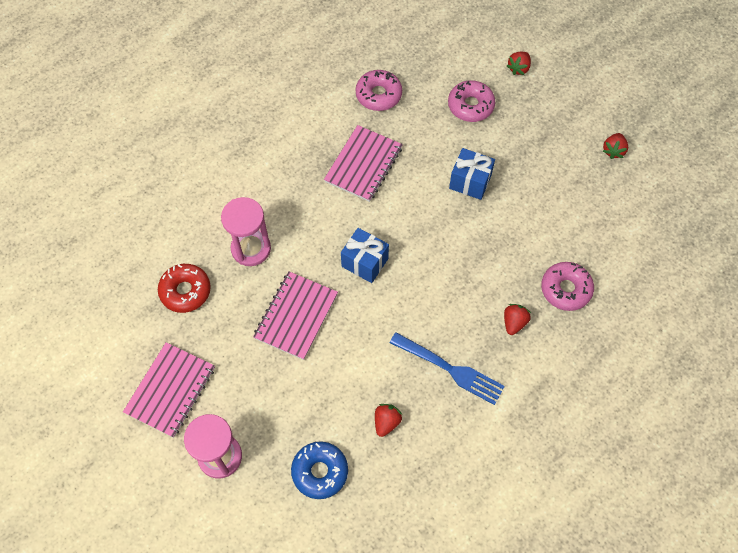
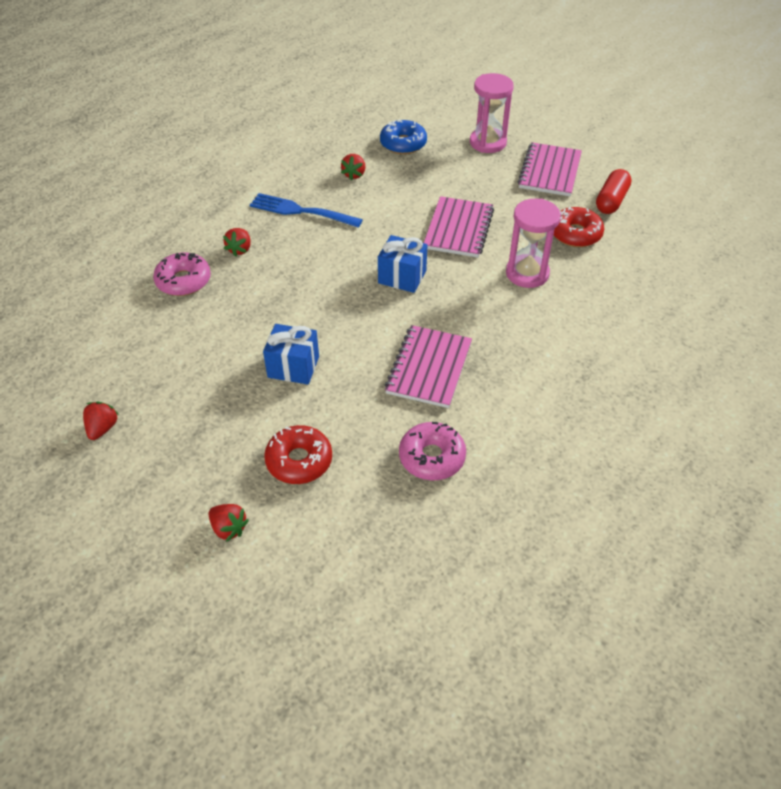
camera: 170 degrees right, 15 degrees down
(128, 332) = (611, 201): none -> red capsule
(470, 106) = (299, 461): pink donut -> red donut
(518, 68) = (229, 528): red strawberry -> red strawberry turned 105 degrees clockwise

